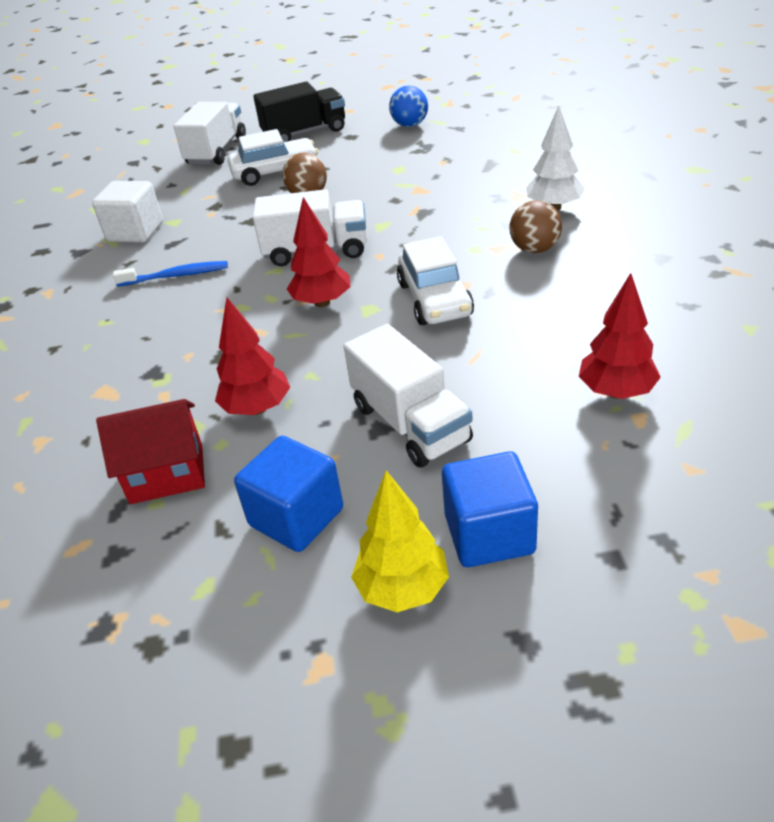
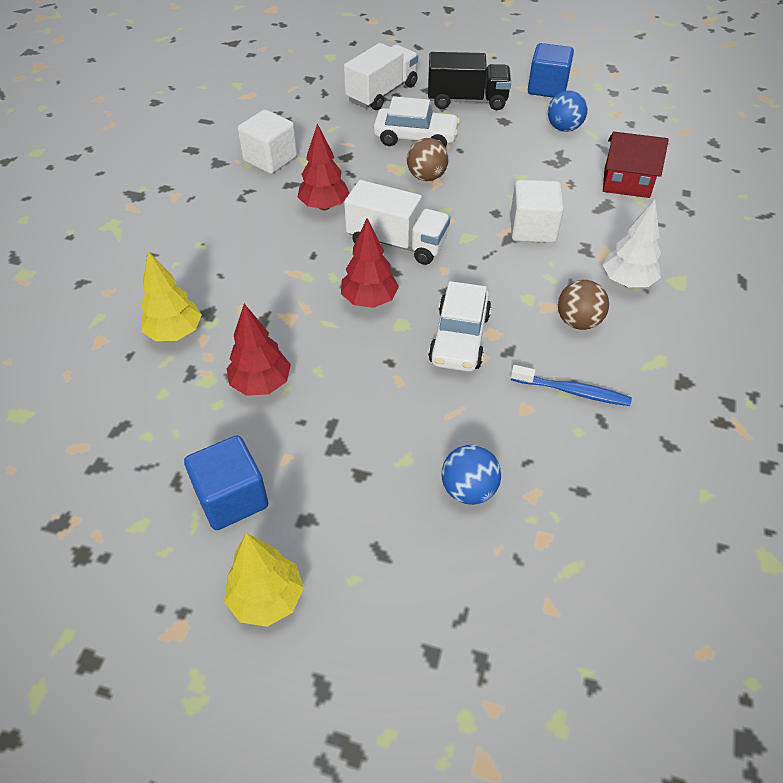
camera: 20 degrees right, 10 degrees up
(127, 402) = (175, 333): none -> yellow tree
(167, 474) = (167, 413): red house -> red house (626, 183)
(176, 276) = (275, 221): blue toothbrush -> blue toothbrush (572, 391)
(410, 423) = (362, 454): white truck -> none
(439, 200) = (532, 229): none -> white cube
(489, 534) = (356, 585): blue cube -> blue cube (547, 88)
(538, 409) = (468, 490): none -> blue ball
(616, 392) = (542, 504): red tree -> red tree (324, 206)

